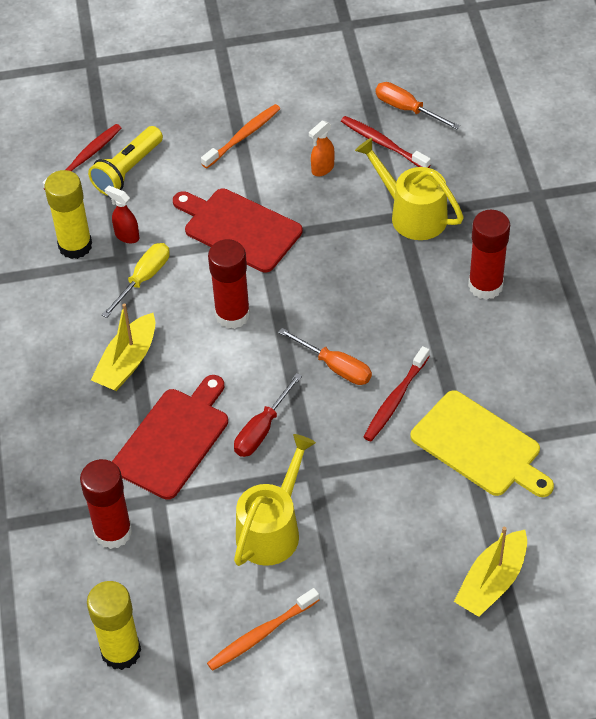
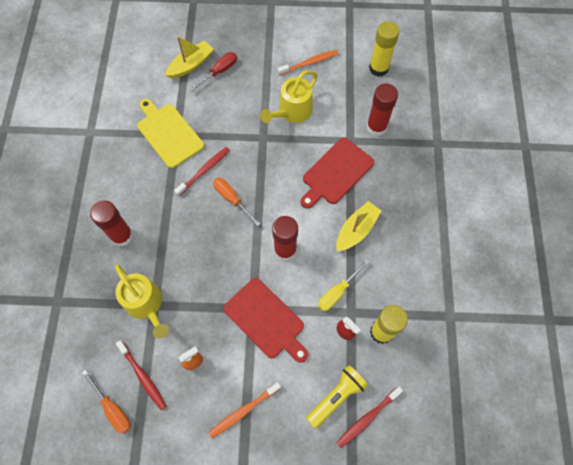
camera: 170 degrees left, 15 degrees up
(262, 429) = (284, 168): red screwdriver -> red screwdriver (219, 72)

